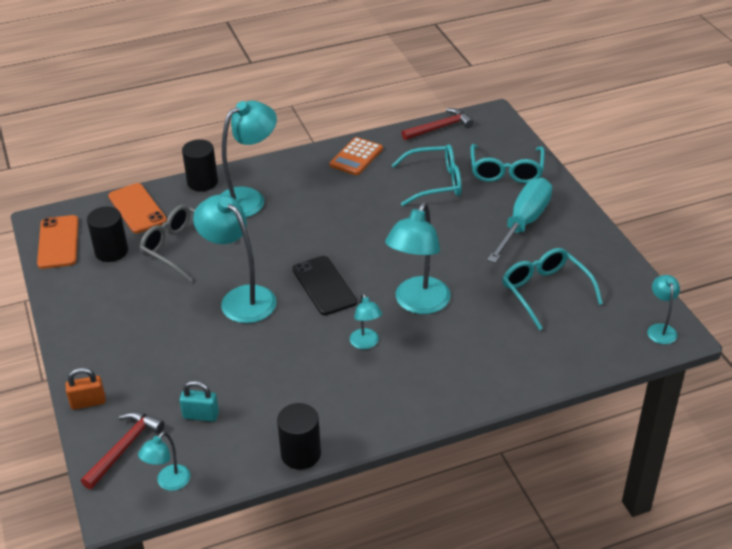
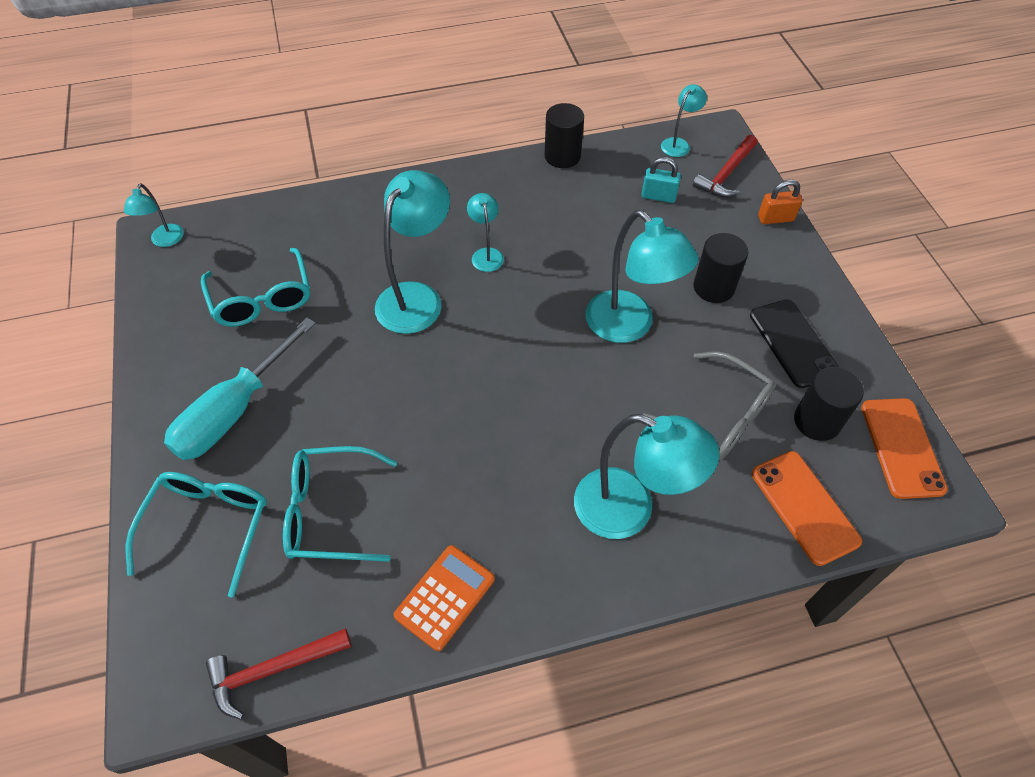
camera: 175 degrees left, 15 degrees up
(202, 182) = (710, 560): black cylinder -> black cylinder (713, 287)
(248, 198) = (629, 510): turquoise lamp -> turquoise lamp turned 120 degrees counterclockwise
(324, 285) = (525, 334): black phone -> black phone (793, 343)

